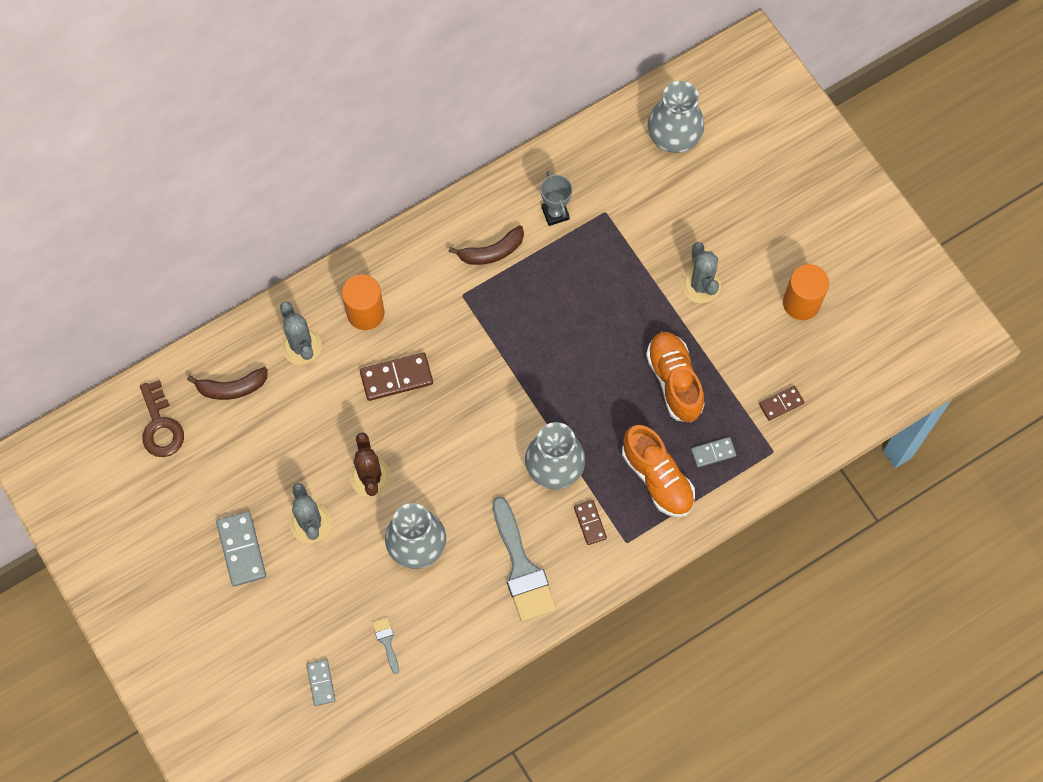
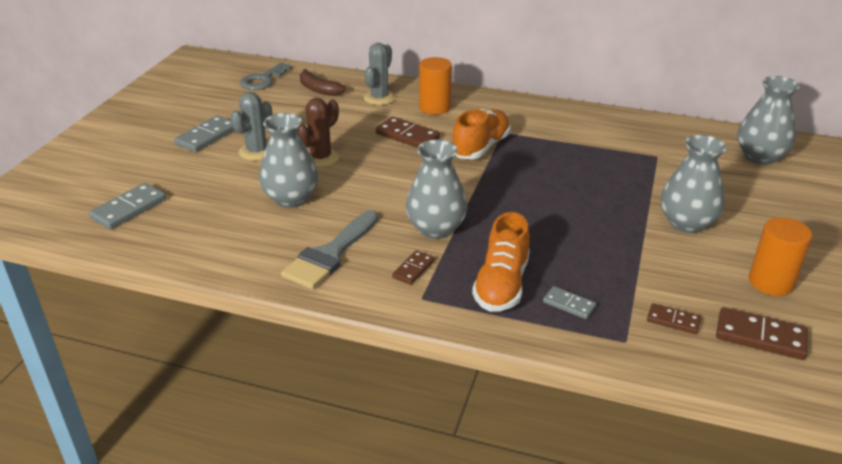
camera: 50 degrees right, 35 degrees down
(160, 426) = (263, 80): brown key -> grey key
(321, 683) = (129, 209): grey domino -> grey domino, size x1.66
(386, 641) = (193, 221): grey brush -> none
(491, 252) = (550, 129): brown banana -> none
(555, 213) = (619, 139): grey trophy -> none
(674, 381) = (593, 250): orange shoe -> orange shoe (481, 147)
(701, 285) = (686, 223): grey cactus -> grey vase
(836, 367) = (760, 336): none -> brown domino

